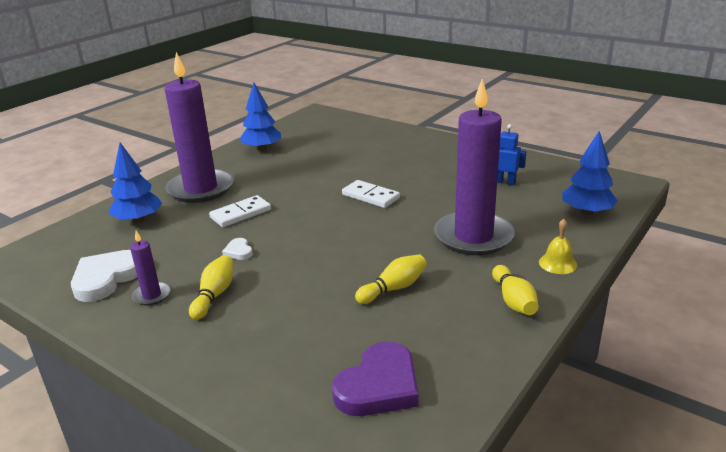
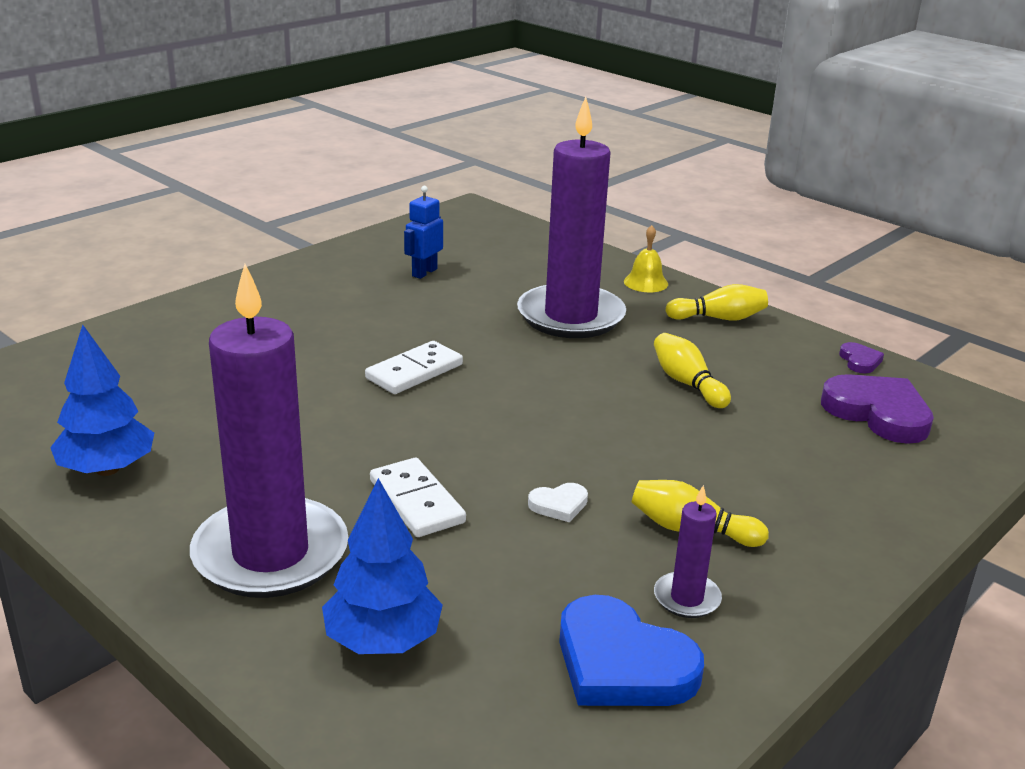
camera: 85 degrees left, 0 degrees up
(106, 278) = (622, 663): white heart -> blue heart
(474, 381) = (859, 361): none -> purple heart
(586, 212) = (533, 245): blue tree -> none

